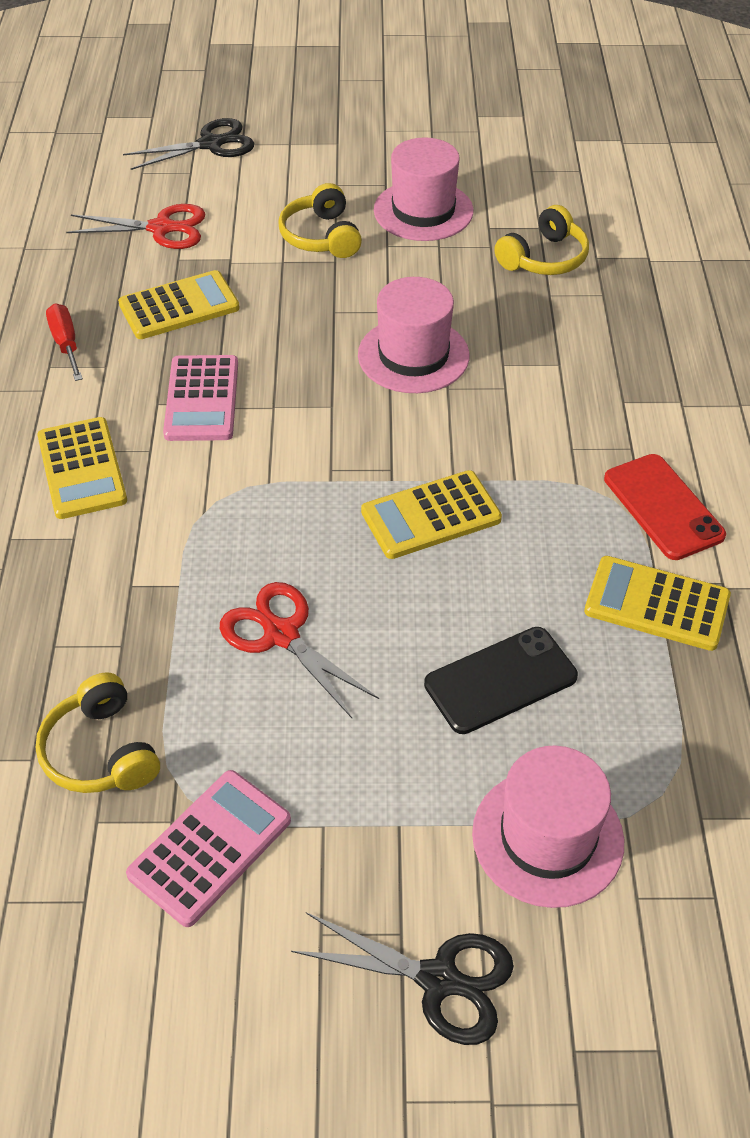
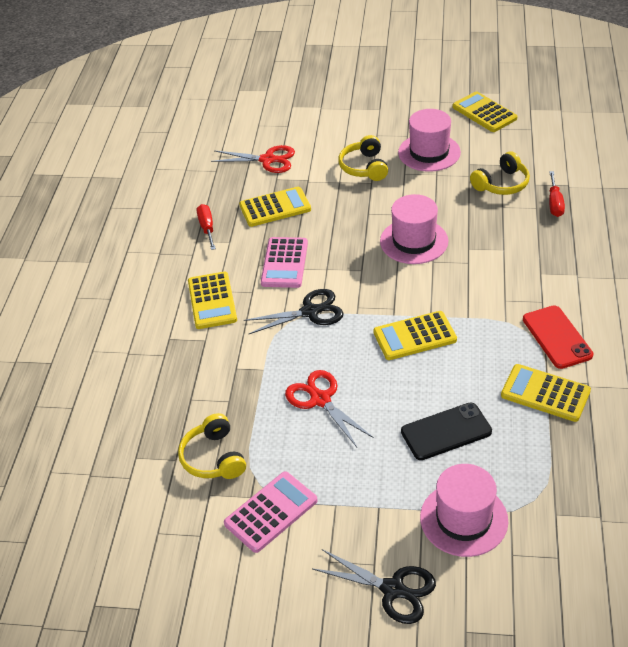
camera: 10 degrees right, 5 degrees down
(211, 144) = (301, 108): black scissors -> black scissors (310, 312)
(504, 146) = (484, 113): none -> yellow calculator
(631, 287) = (554, 203): none -> red screwdriver

